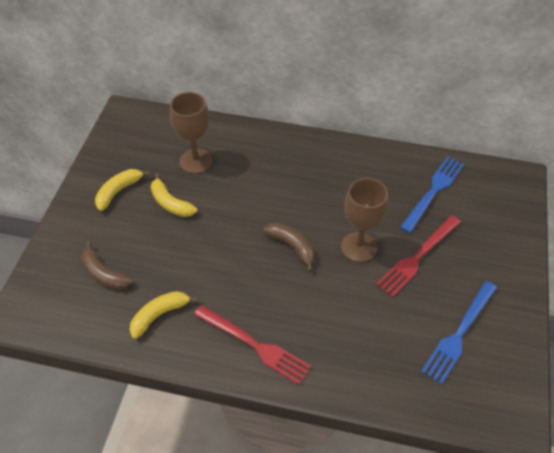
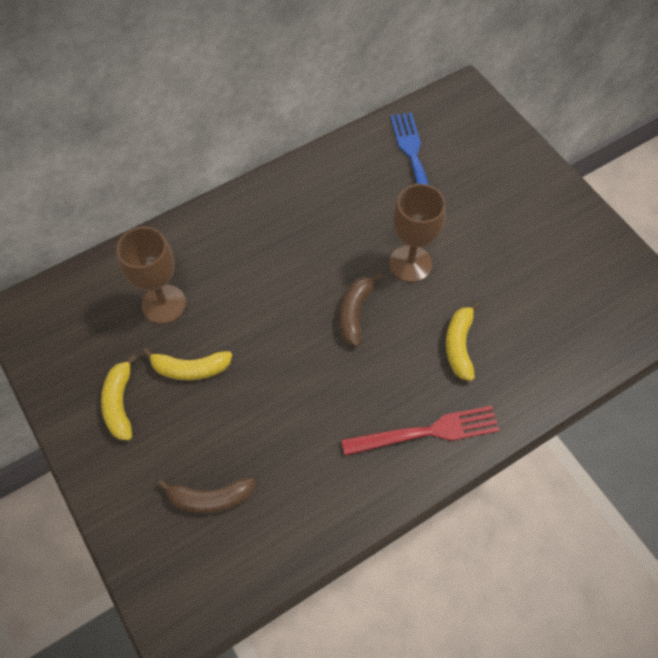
camera: 45 degrees left, 10 degrees up
(159, 315) = (313, 486): yellow banana -> yellow banana (459, 345)
(292, 247) = (355, 312): brown banana -> brown banana turned 75 degrees counterclockwise
(417, 257) = (465, 232): red fork -> none
(459, 334) = (564, 273): blue fork -> none

